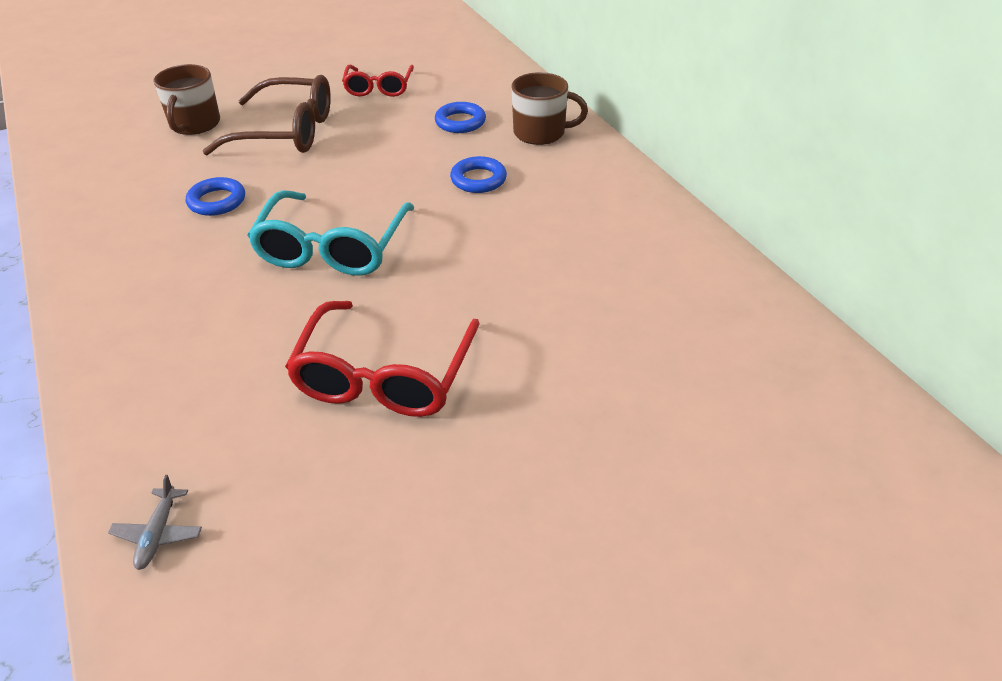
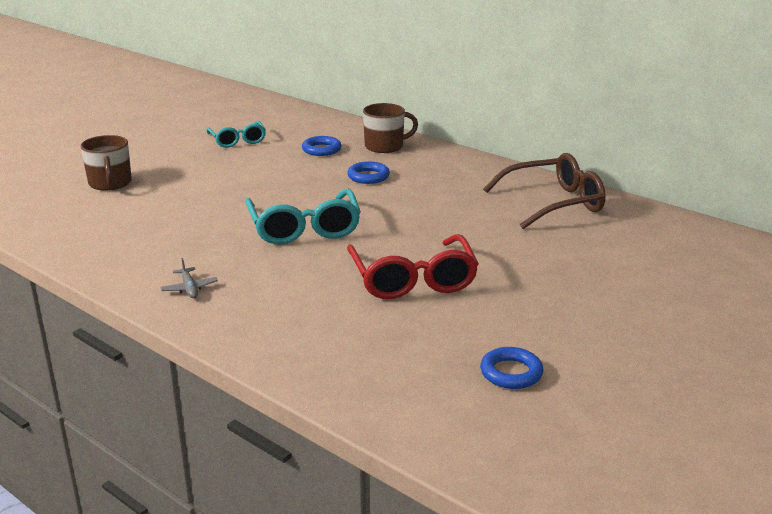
camera: 25 degrees left, 15 degrees down
(158, 534) = (348, 381): grey plane -> grey plane (189, 288)
(217, 201) = (185, 221): blue ring -> blue ring (511, 373)
(287, 132) = (194, 175): brown glasses -> brown glasses (554, 203)
(379, 88) = (238, 141): red glasses -> turquoise glasses

